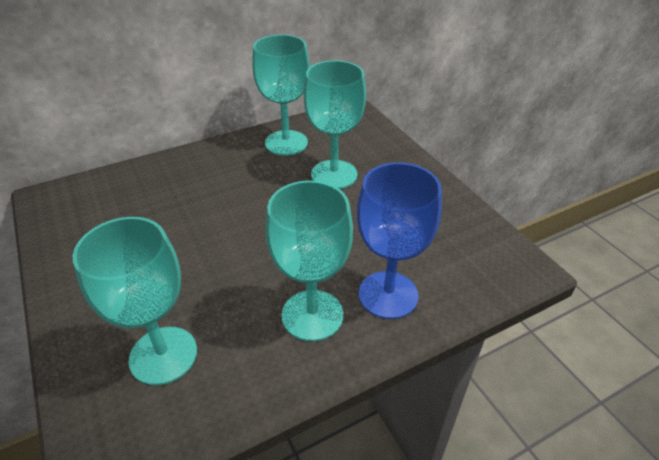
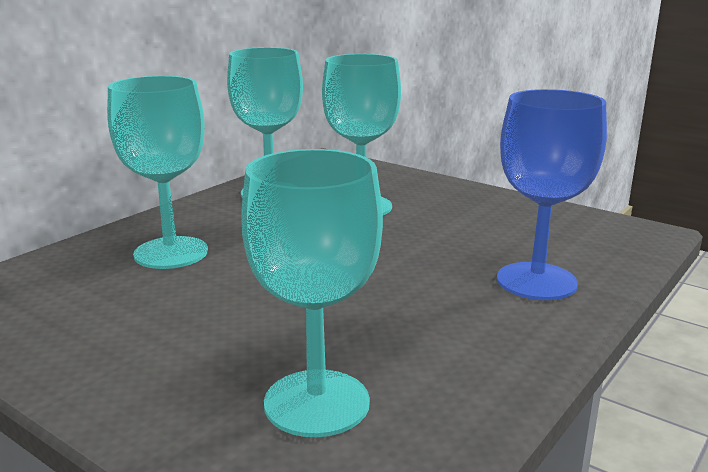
camera: 25 degrees left, 20 degrees down
(312, 315) = (471, 317): turquoise goblet -> turquoise goblet (171, 253)

